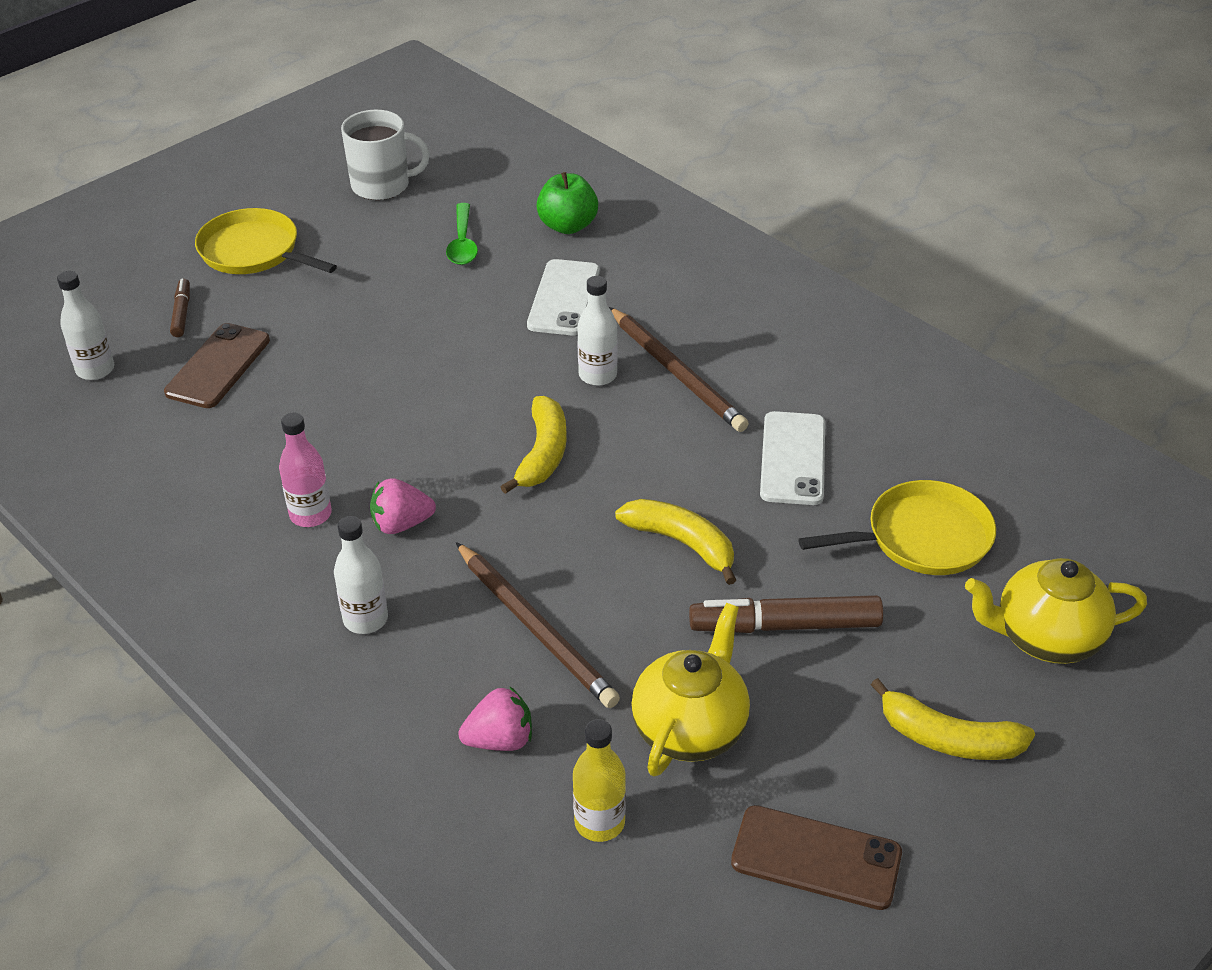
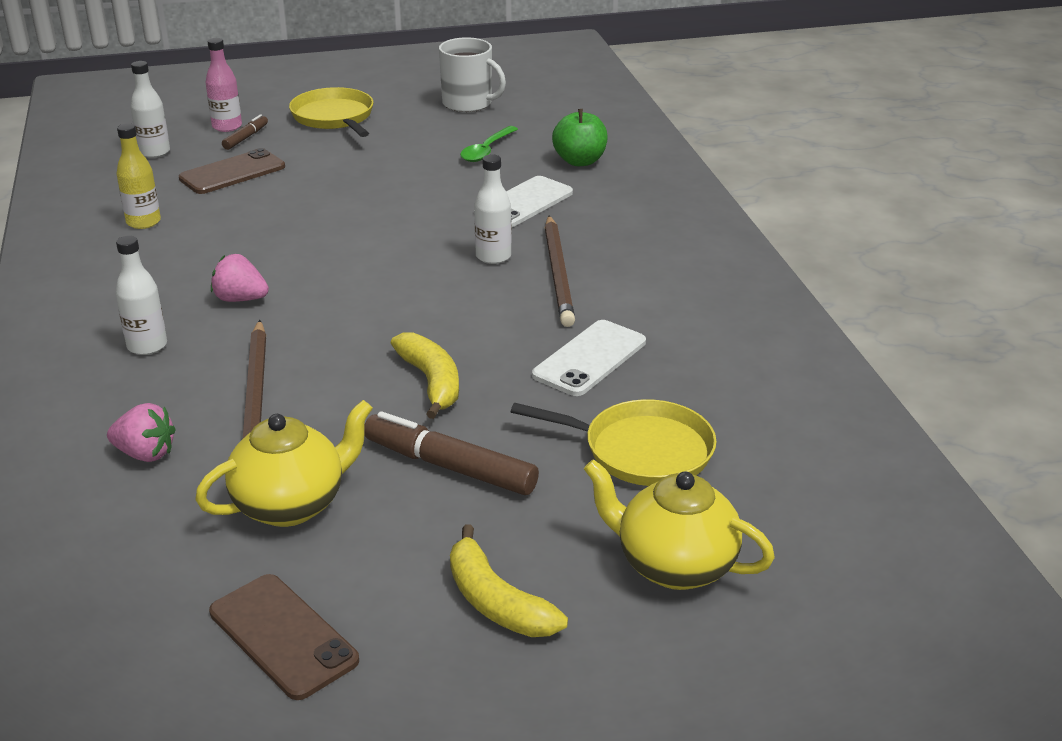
camera: 30 degrees right, 10 degrees down
(310, 514) = (187, 273): pink bottle -> pink bottle (227, 127)
(543, 454) = (392, 291): yellow banana -> none
(599, 822) = (150, 536): yellow bottle -> yellow bottle (143, 222)

